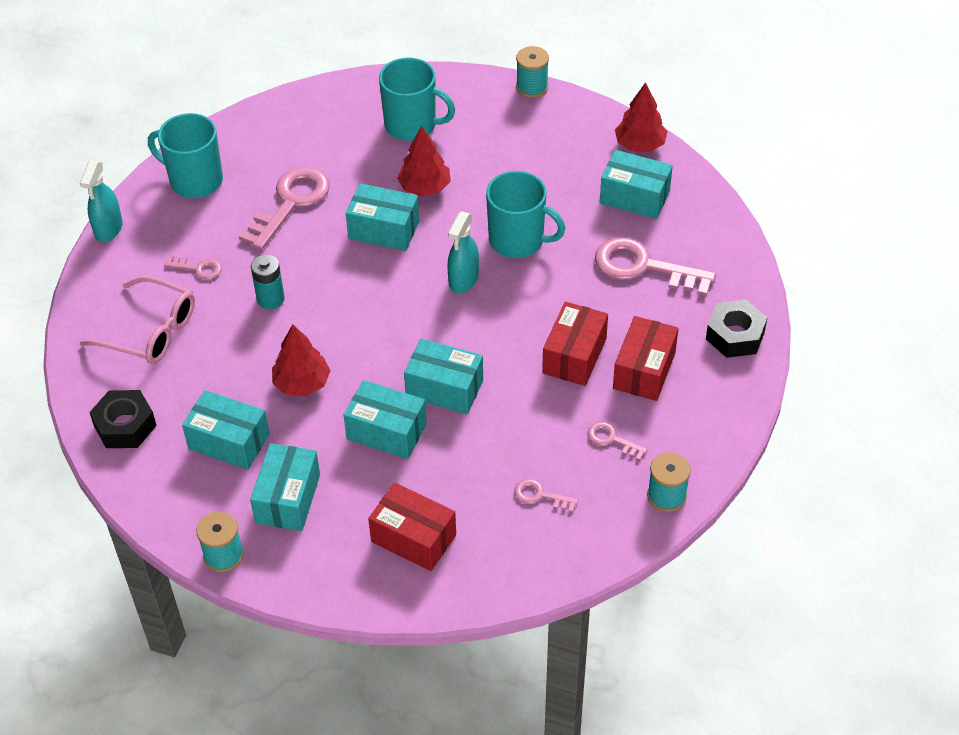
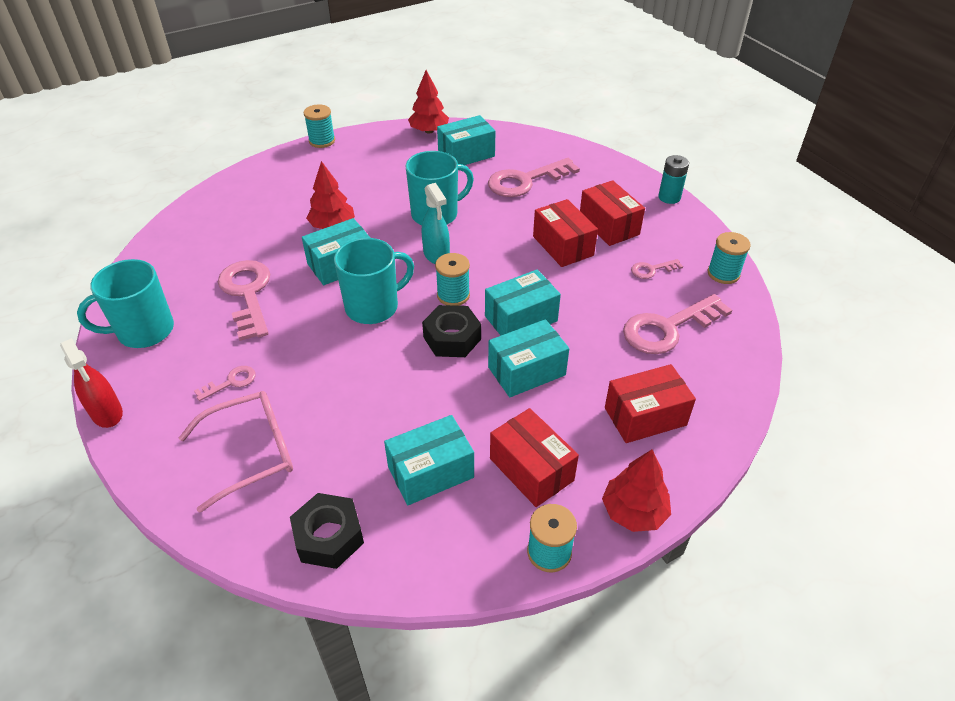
camera: 50 degrees left, 5 degrees down
(108, 229) = (107, 413): turquoise spray bottle -> red spray bottle
(270, 299) = (320, 359): turquoise battery -> turquoise battery (669, 197)
(288, 499) = (531, 469): turquoise box -> red box
(302, 383) = (425, 390): red tree -> red tree (633, 512)
(412, 125) = (272, 201): turquoise mug -> turquoise mug (373, 307)
(425, 326) = (453, 295): none -> turquoise spool
(540, 496) = (668, 328): pink key -> pink key, size x2.10
(735, 335) = (621, 179): black nut -> black nut (452, 338)

